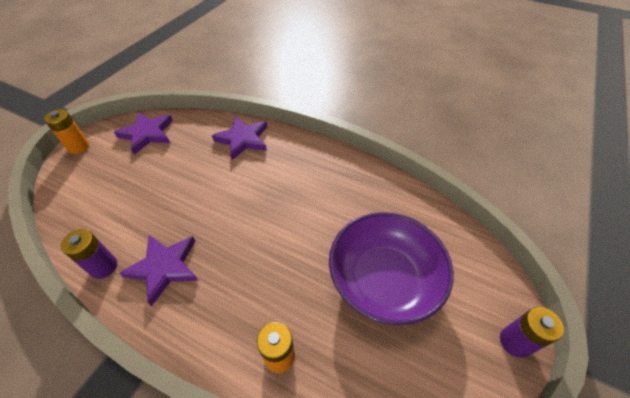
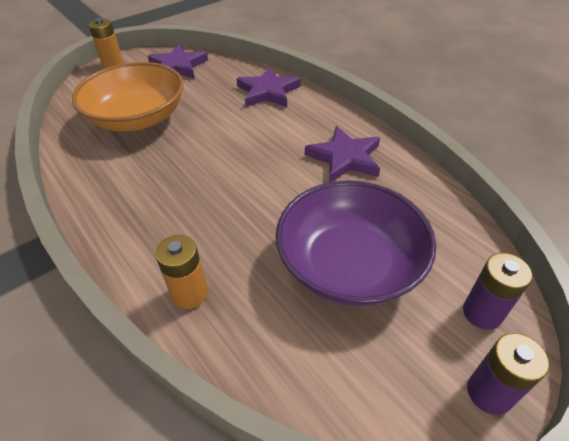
camera: 25 degrees right, 5 degrees down
(104, 267) = (77, 162): purple battery -> purple battery (482, 313)
(138, 200) = (137, 118): none -> orange bowl
(164, 267) = (127, 179): purple star -> purple star (345, 158)

